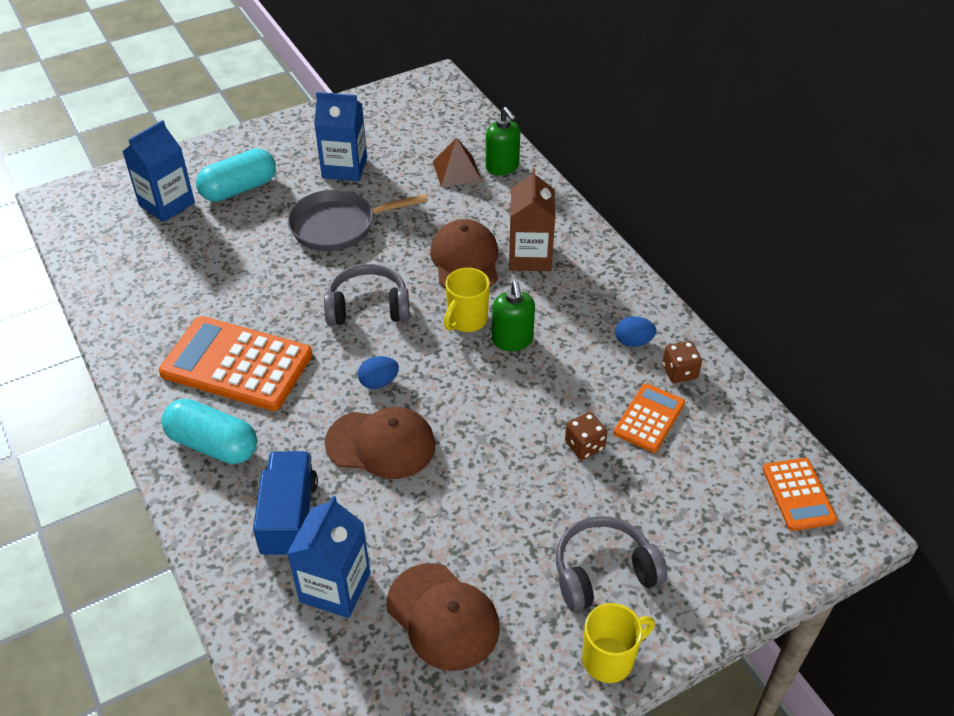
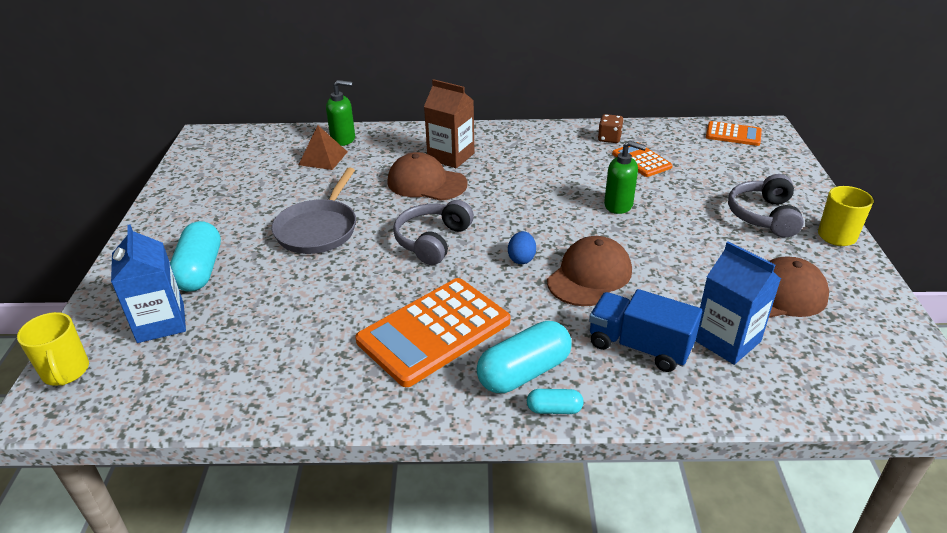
camera: 60 degrees left, 10 degrees down
(176, 481) = (554, 409): none -> turquoise capsule
(344, 168) = (250, 206): blue carton -> none
(466, 320) = (490, 200): yellow mug -> yellow mug (66, 372)
(512, 340) = (529, 188): green soap dispenser -> green soap dispenser (619, 205)
(584, 445) = (650, 190): brown dice -> none
(633, 342) = (569, 145): blue egg -> none

